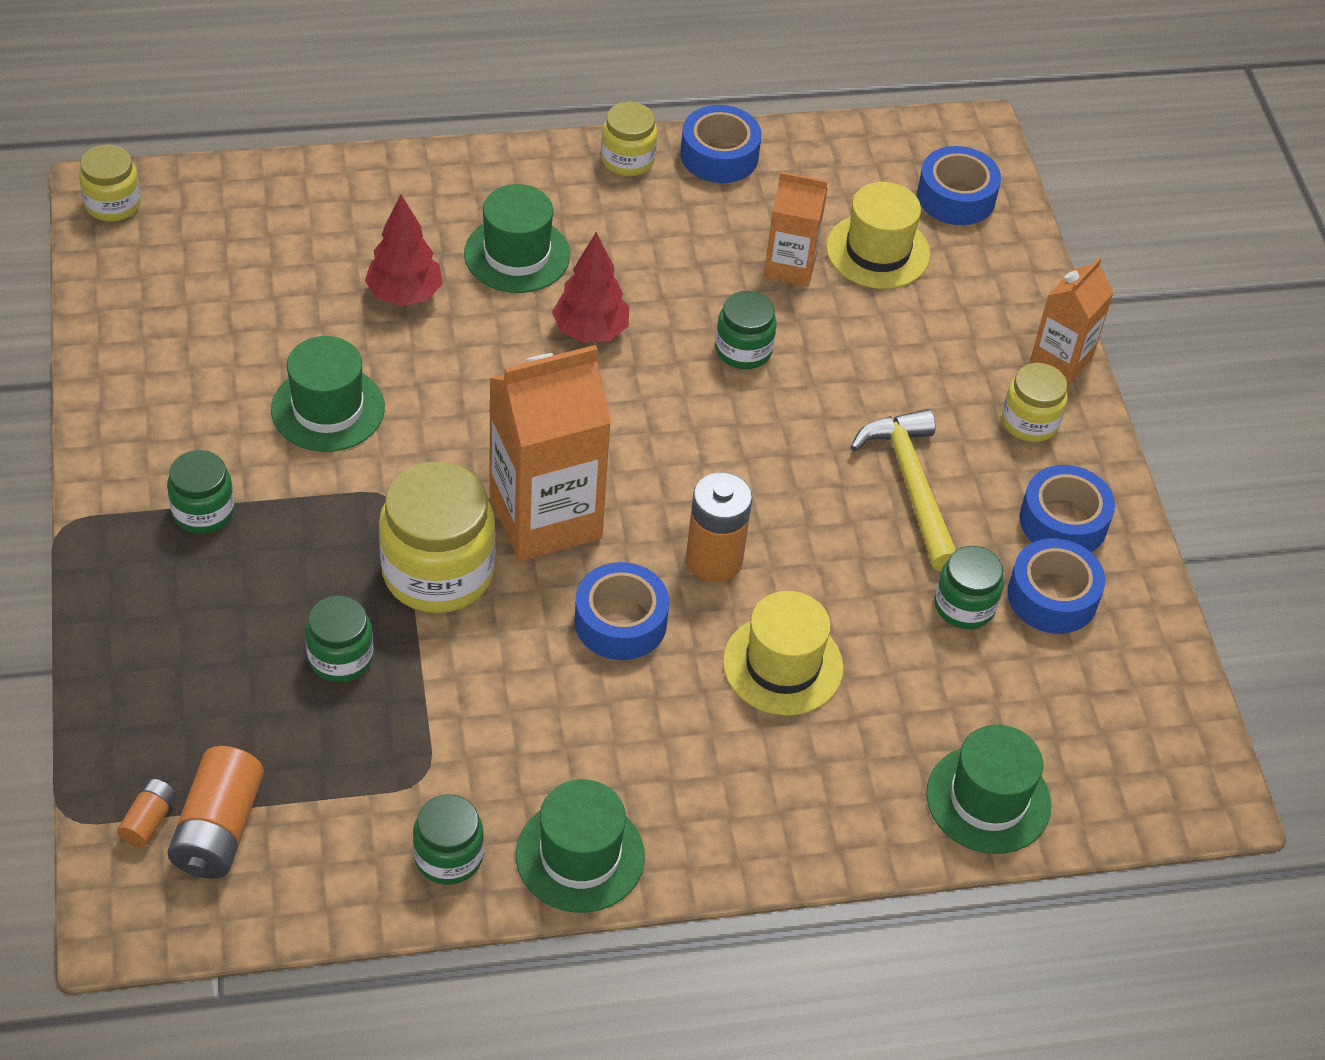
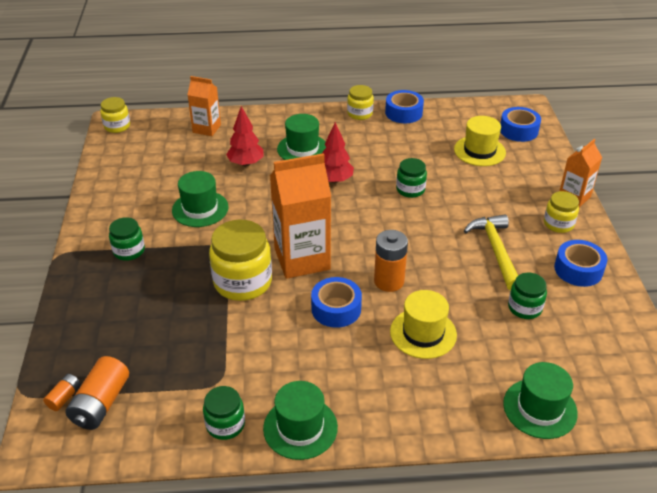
camera: 10 degrees right, 10 degrees down
(340, 658) = (185, 320): green jar -> none
(790, 266) = (435, 156): orange carton -> orange carton (207, 129)
(1052, 596) = (573, 305): blue tape -> none

